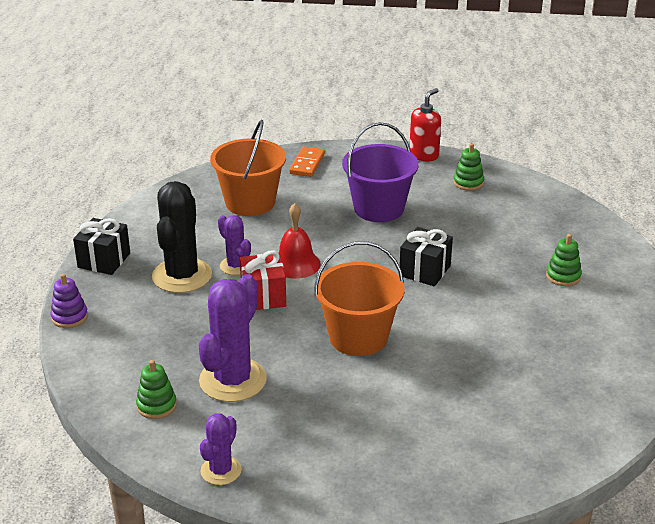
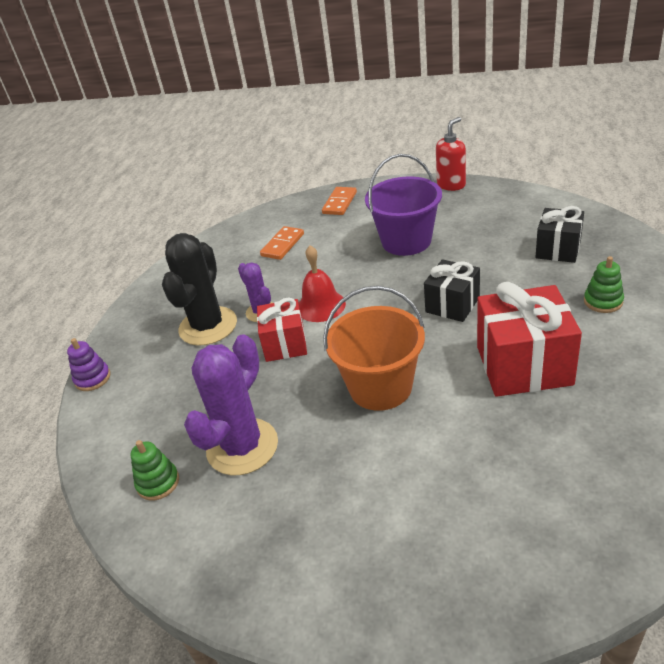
camera: 10 degrees right, 5 degrees up
(104, 260) = (138, 314): black gift -> black gift (558, 249)
(221, 470) = (214, 571): purple cactus -> none
(250, 202) = (283, 245): orange bucket -> orange domino
(468, 183) = (495, 208): green stacking toy -> none
(488, 326) = (523, 365): none -> red gift

